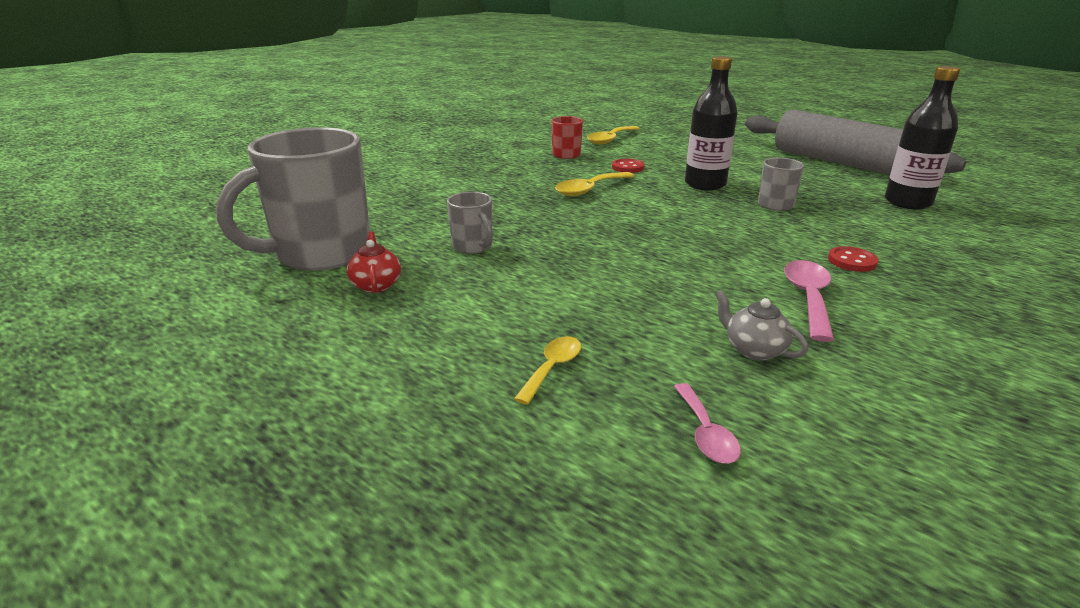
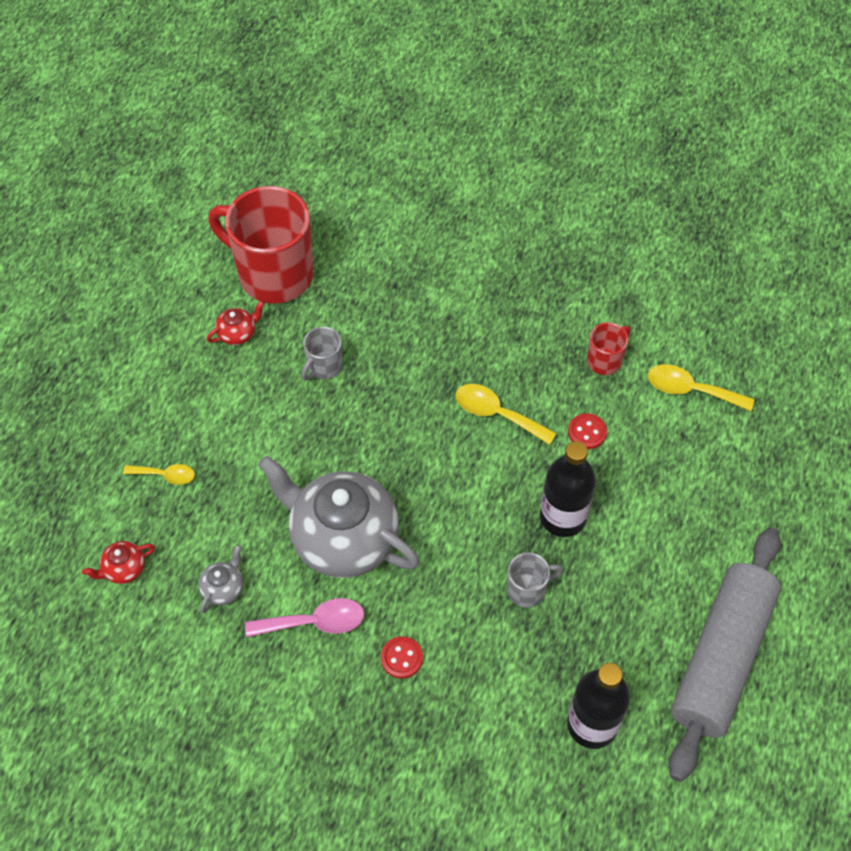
camera: 70 degrees right, 30 degrees up
(320, 254) = (273, 274): grey mug -> red mug
(699, 268) = (342, 538): none -> grey teapot
(705, 433) = (124, 569): pink spoon -> red teapot

